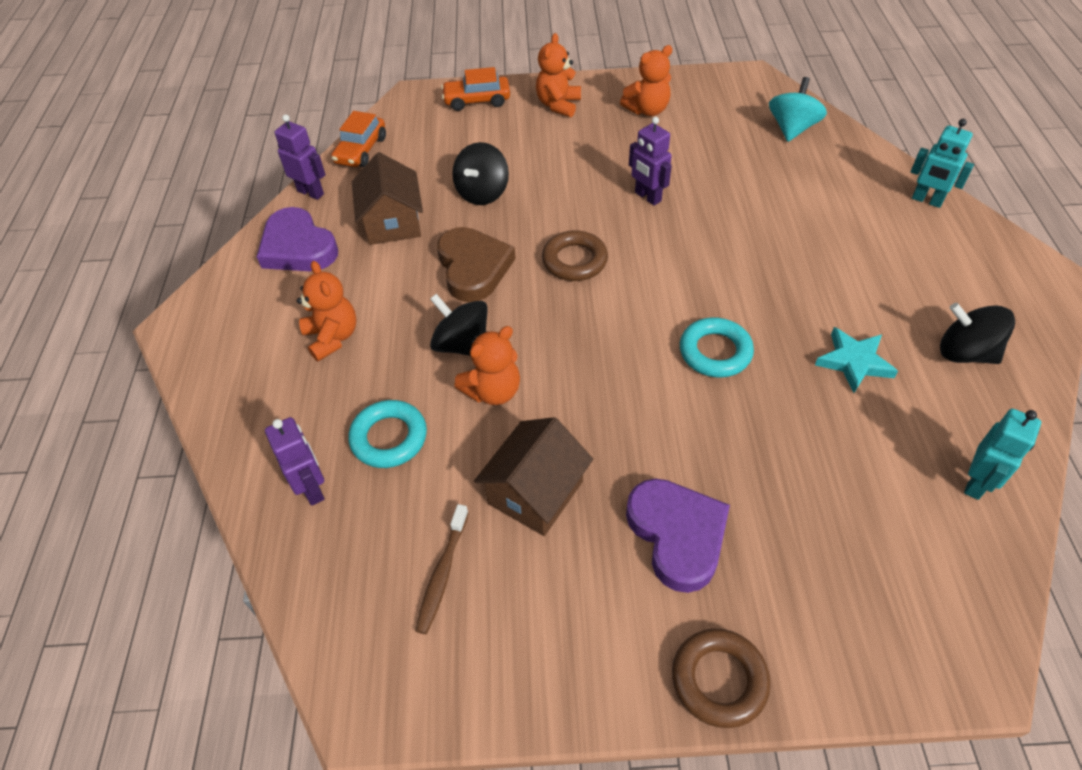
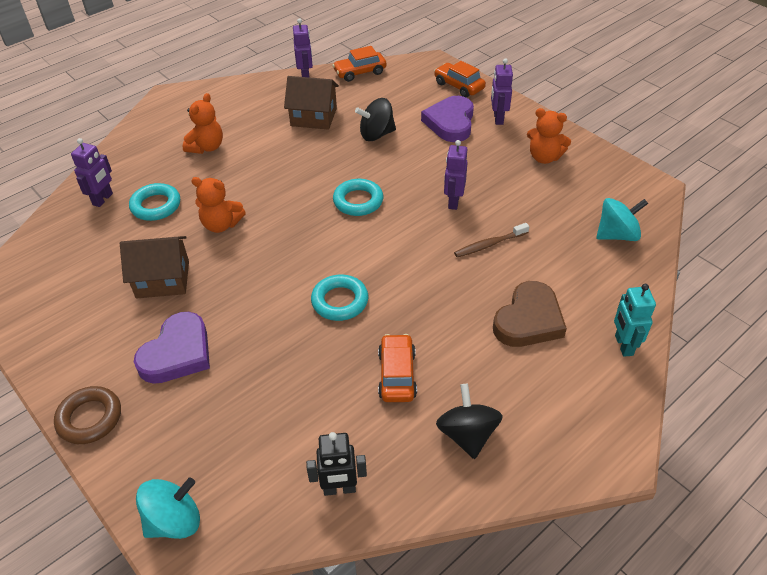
camera: 50 degrees right, 5 degrees down
(298, 247) = (259, 98): purple heart -> purple heart (450, 122)
(392, 222) = (314, 117): brown house -> brown house turned 60 degrees clockwise
(443, 573) = (85, 273): brown toothbrush -> brown toothbrush (490, 244)
(462, 345) = (245, 195): black spinning top -> none
(473, 268) = (309, 166): brown heart -> brown heart (528, 320)
(558, 105) = (498, 119): orange teddy bear -> purple robot
(574, 260) = (358, 201): brown ring -> turquoise ring
(854, 362) = (397, 375): turquoise star -> orange car
(938, 656) = (174, 521): none -> turquoise spinning top
(976, 483) = (339, 489): turquoise robot -> black robot

